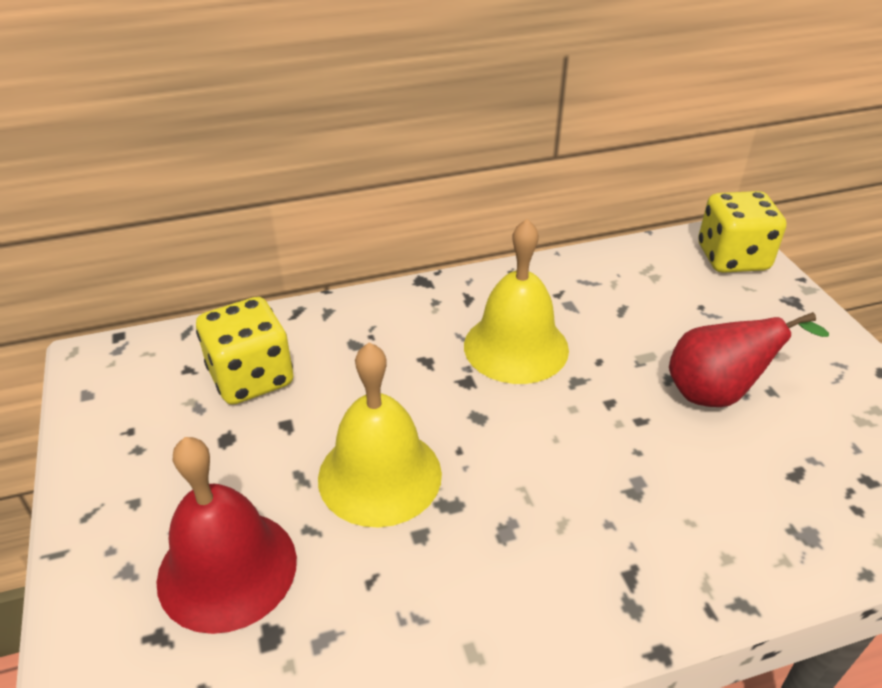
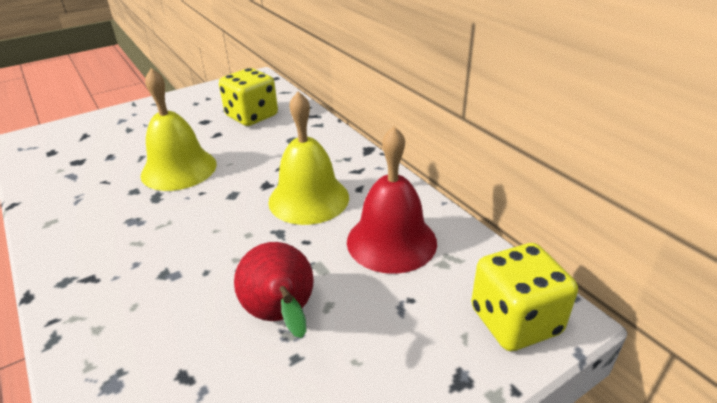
camera: 75 degrees right, 5 degrees down
(227, 569) = (118, 142): red bell -> red bell (391, 241)

